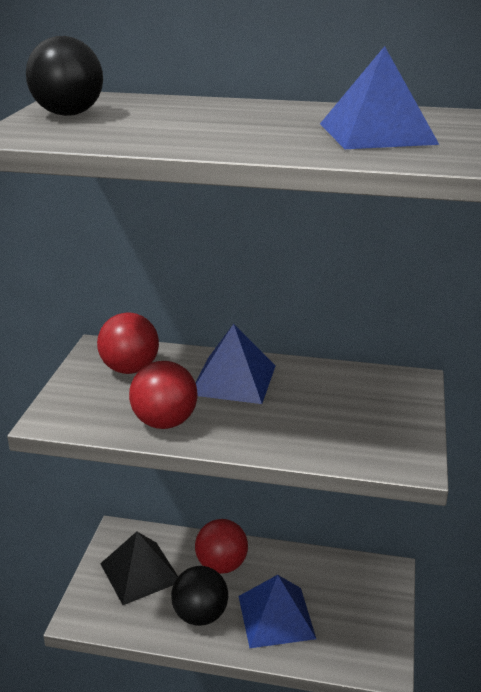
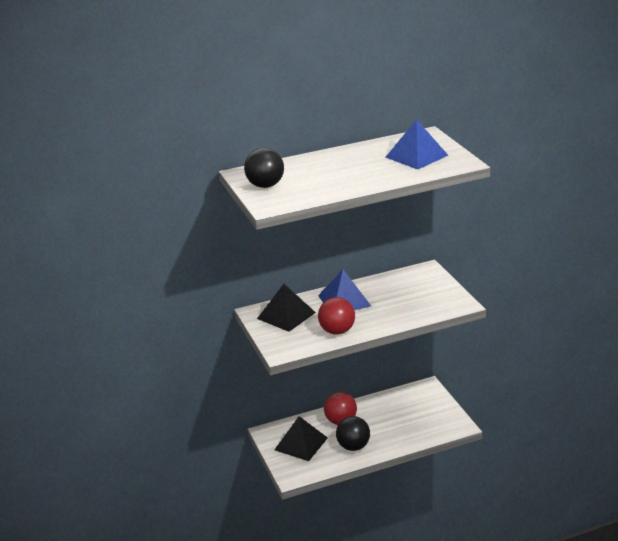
camera: 30 degrees left, 0 degrees up
(130, 369) = (286, 315): red ball -> black pyramid
(276, 616) = (391, 430): blue pyramid -> none

